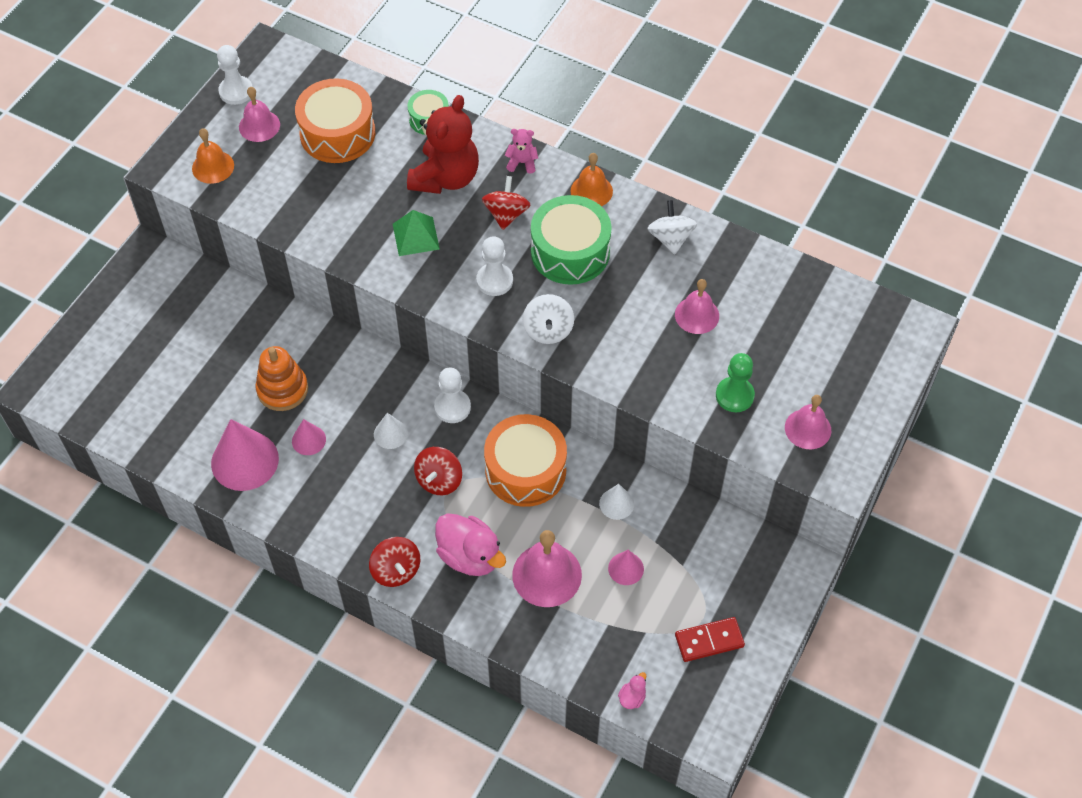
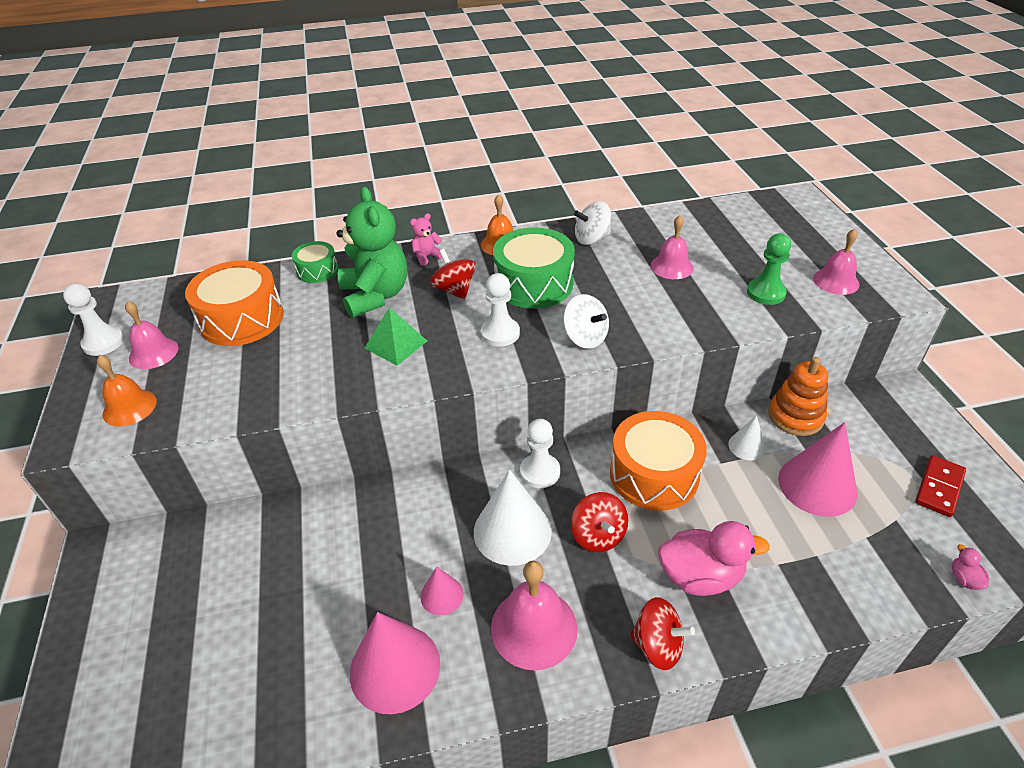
camera: 40 degrees left, 15 degrees down
(282, 389) = (368, 570): orange stacking toy -> orange stacking toy (795, 416)
(390, 434) = (512, 531): white cone -> white cone, size x1.95
(445, 177) = (375, 296): red teddy bear -> green teddy bear
(547, 575) = (774, 539): pink bell -> pink bell (534, 627)
(626, 568) = (817, 485): pink cone -> pink cone, size x1.95
(670, 238) = (592, 239): white spinning top -> white spinning top turned 60 degrees counterclockwise

